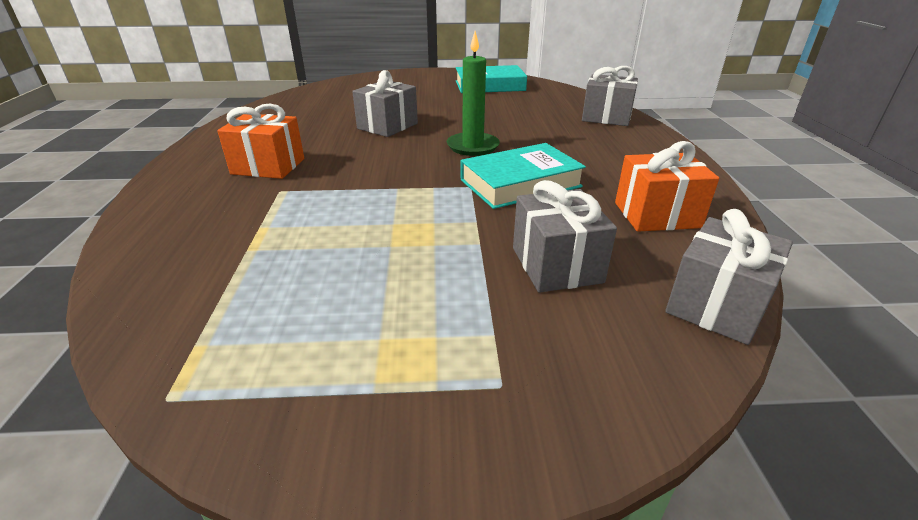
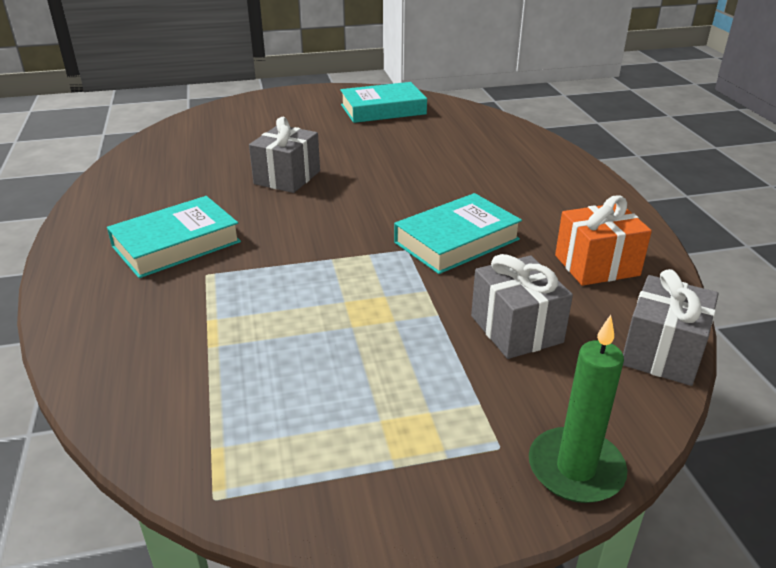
camera: 10 degrees left, 0 degrees up
(268, 166) = (176, 244): orange gift -> turquoise book
(473, 146) = (392, 198): green candle -> green candle (575, 469)
(606, 117) = (523, 147): grey gift -> none

